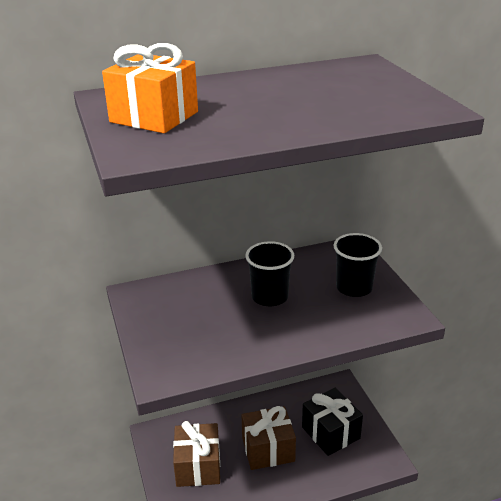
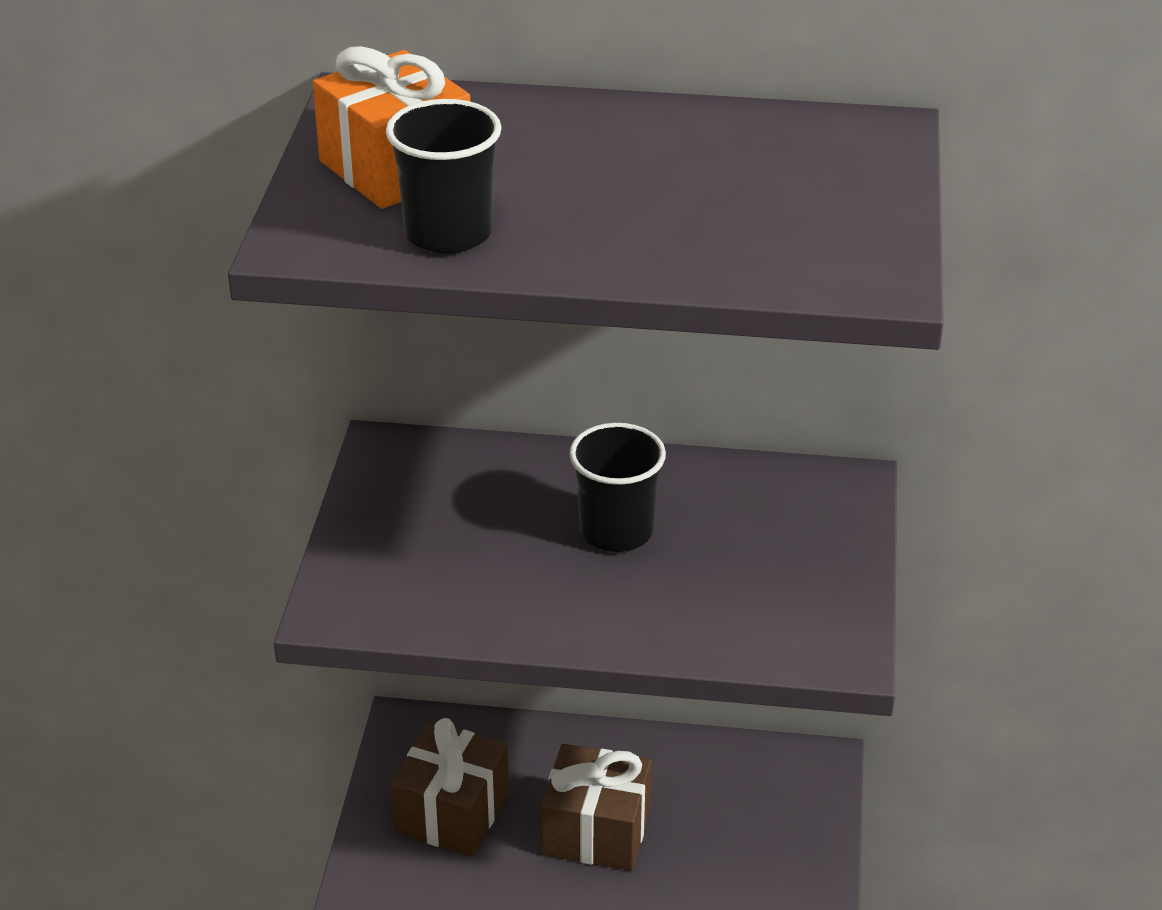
camera: 25 degrees right, 5 degrees up
(330, 433) = (736, 846): black gift -> none
(354, 287) = (786, 564): black cup -> black cup (448, 233)

